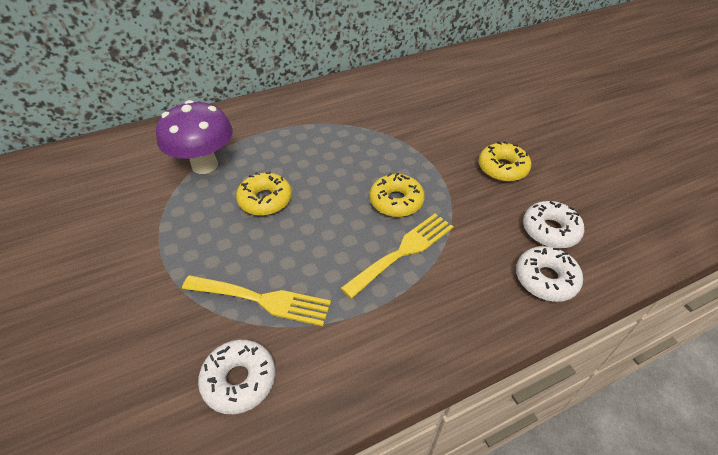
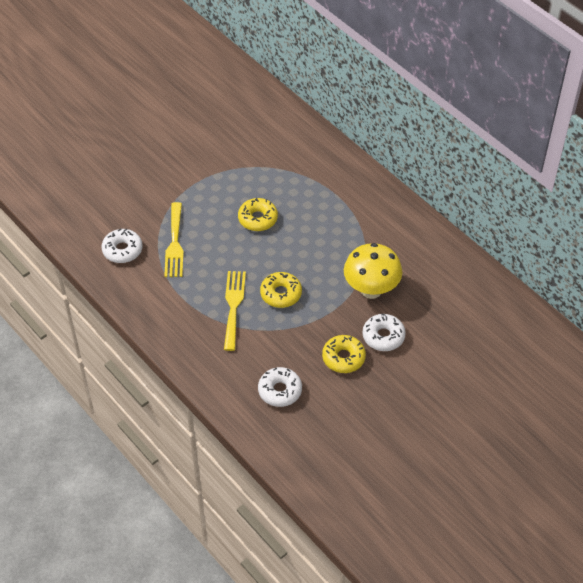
camera: 75 degrees right, 5 degrees up
(205, 165) = (282, 173): purple mushroom -> none
(403, 251) = (233, 306): yellow fork -> yellow fork turned 120 degrees counterclockwise
(411, 132) = (371, 290): none -> yellow mushroom
(545, 279) = (232, 388): white donut -> white donut (383, 336)

